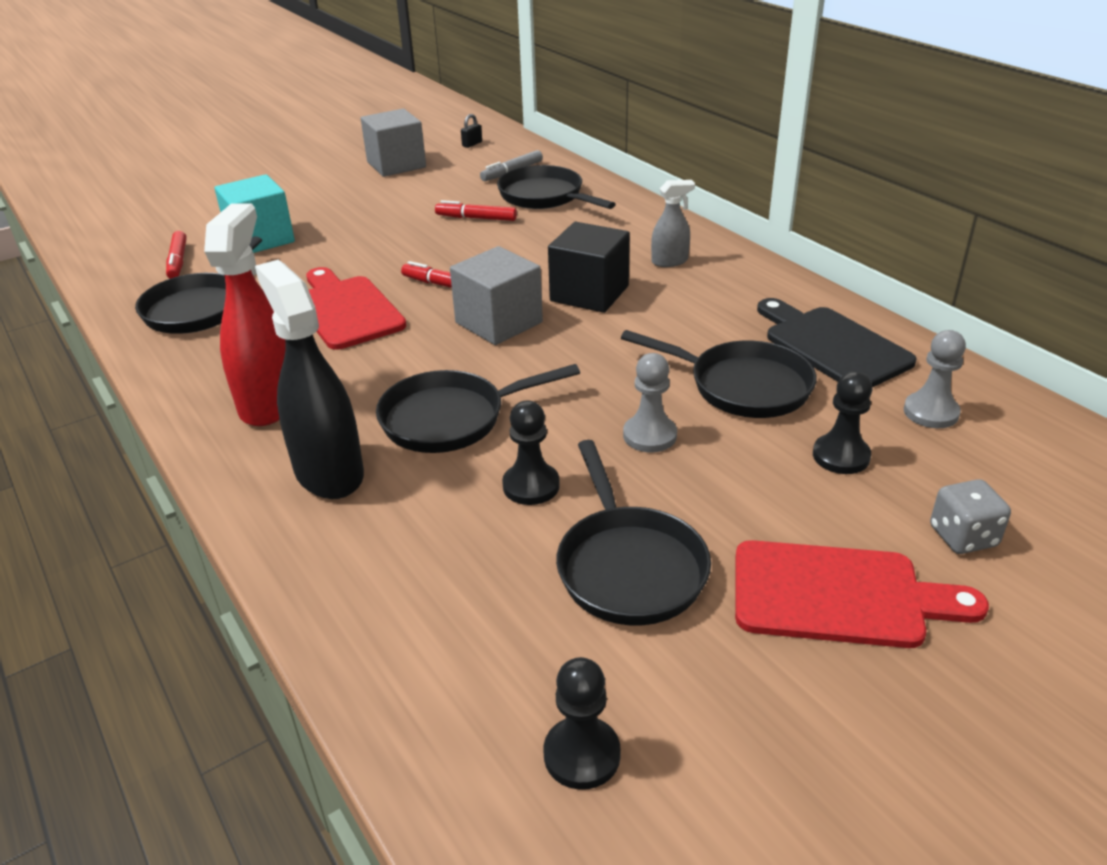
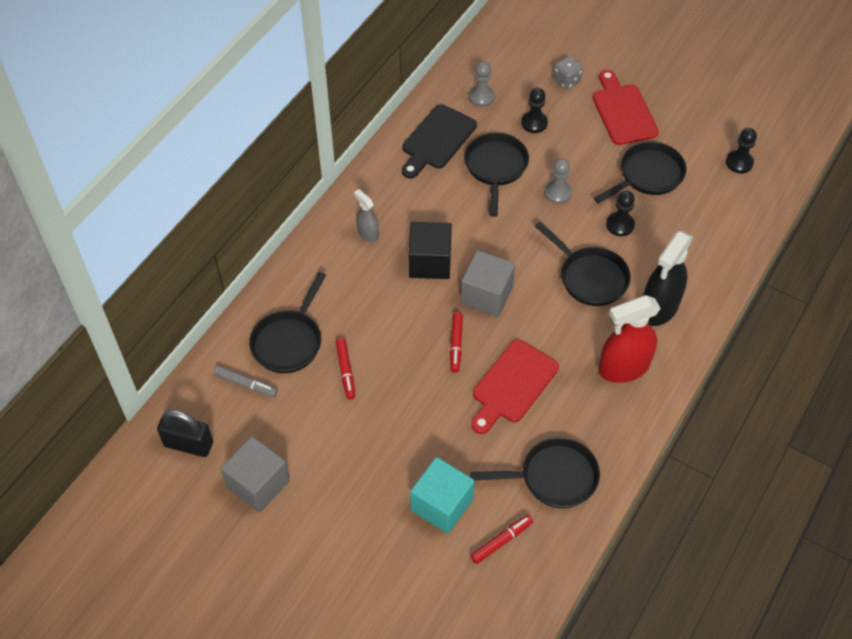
camera: 115 degrees left, 20 degrees up
(472, 144) = (188, 444): black padlock -> black padlock, size x2.22

